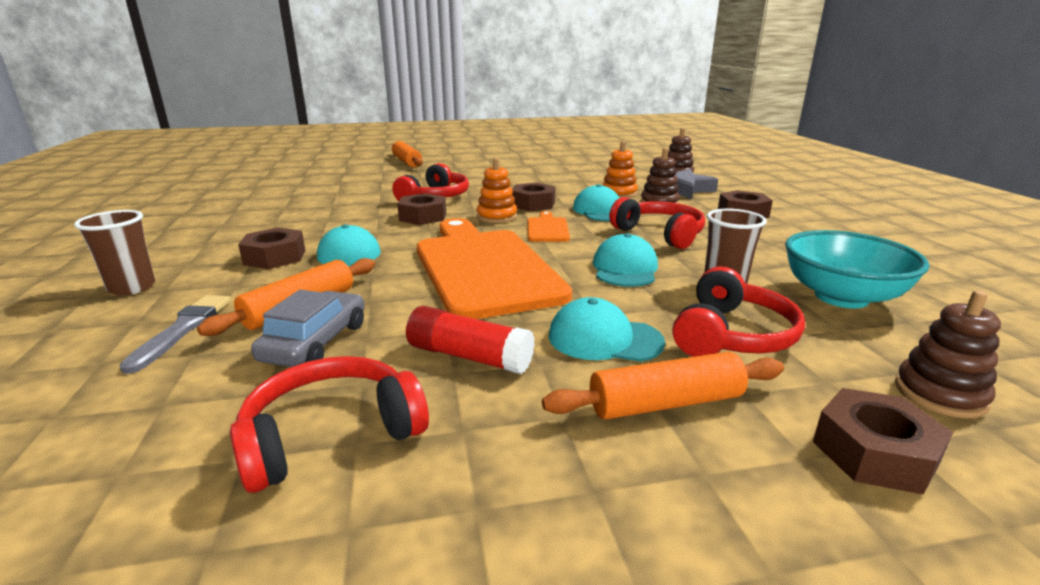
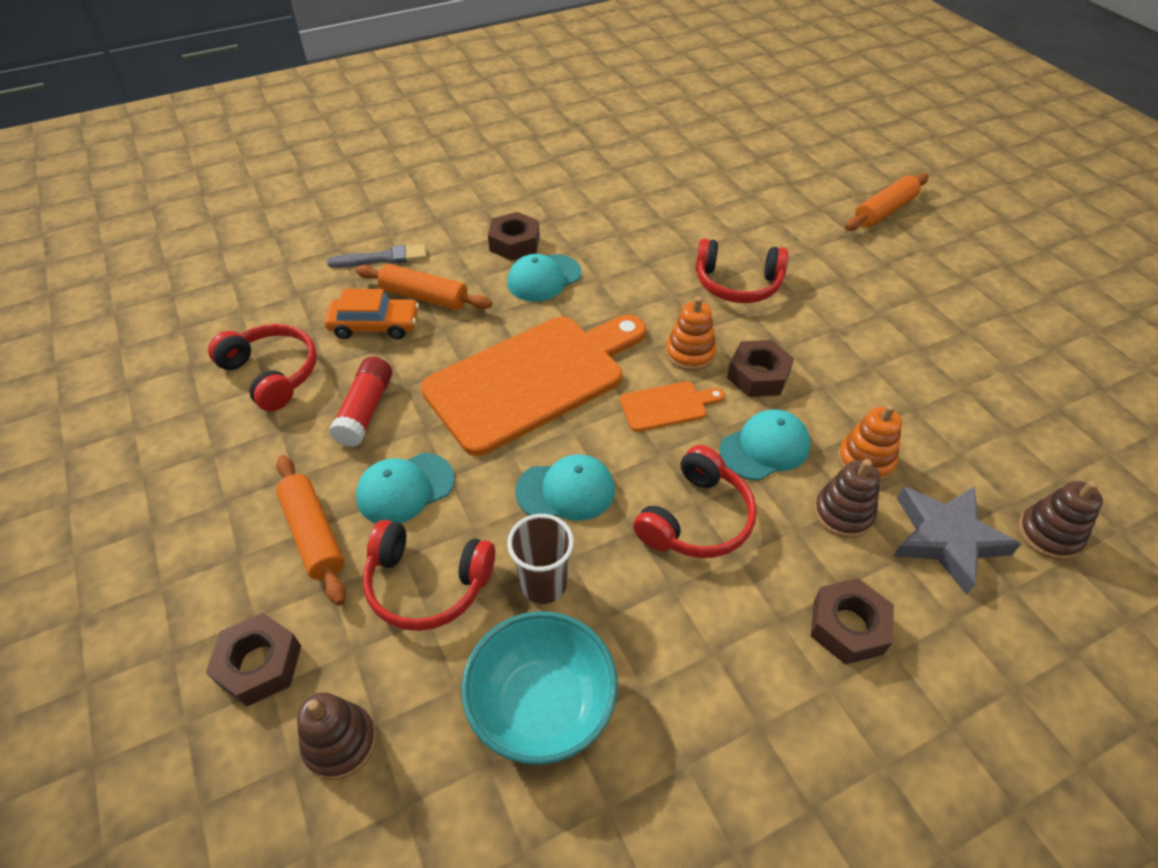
camera: 75 degrees right, 25 degrees up
(132, 287) = (438, 204): brown cup -> none
(316, 342) = (375, 325): grey car -> orange car
(423, 217) = (661, 295): brown nut -> none
(604, 339) = (405, 488): turquoise cap -> turquoise cap turned 120 degrees counterclockwise

